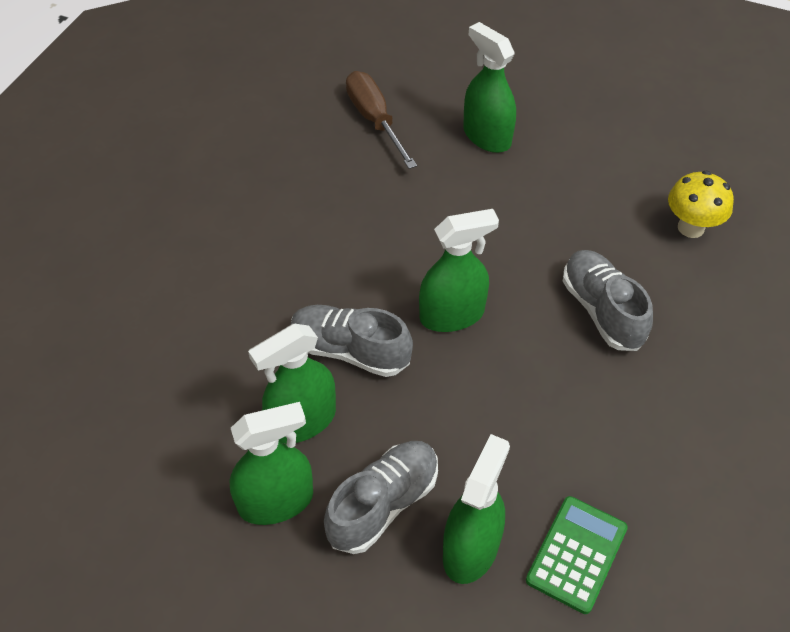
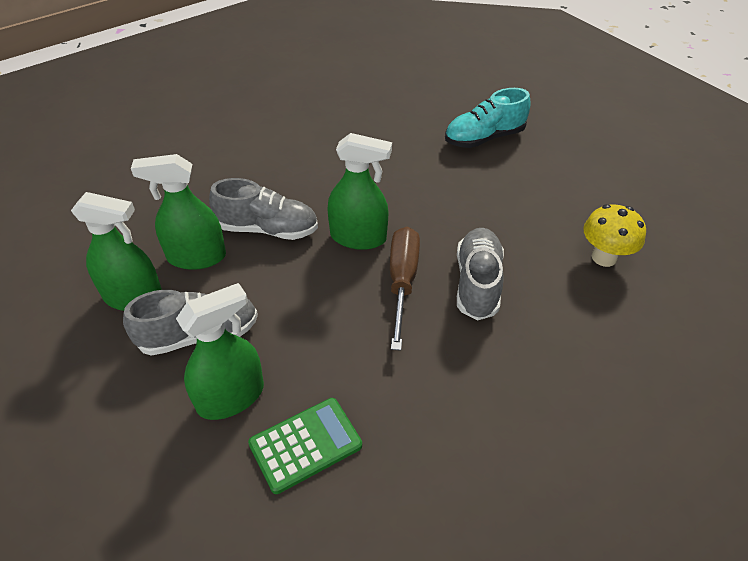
camera: 30 degrees right, 5 degrees down
(350, 351) = (267, 229): grey shoe -> grey shoe turned 135 degrees clockwise
(374, 120) = (411, 101): brown screwdriver -> brown screwdriver (402, 282)
(486, 136) = (484, 138): green spray bottle -> turquoise shoe

